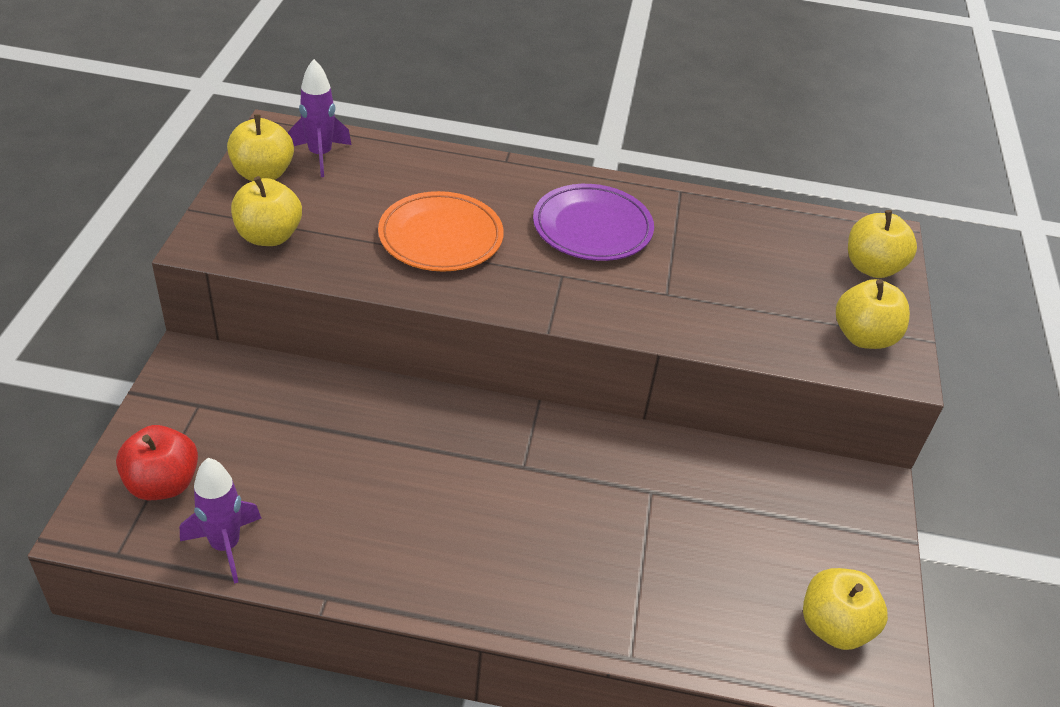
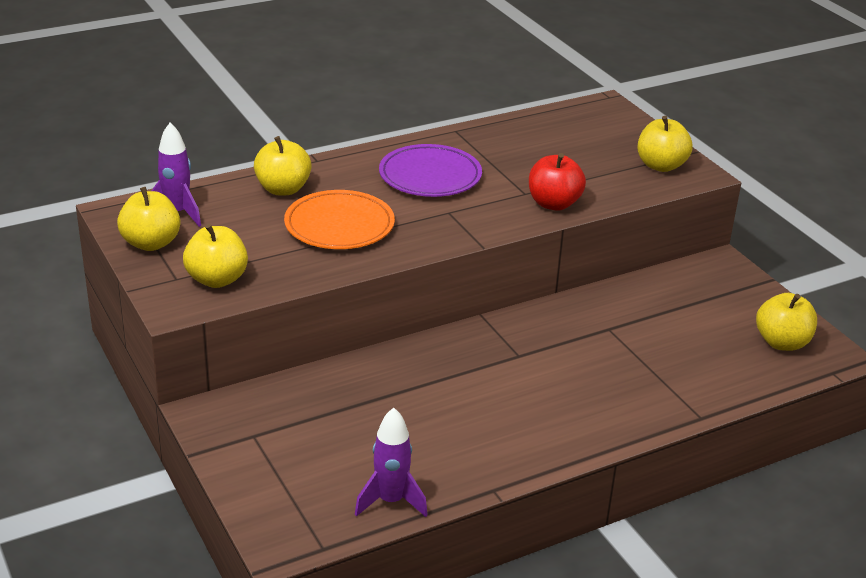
camera: 35 degrees left, 10 degrees down
(163, 484) = (296, 493): red apple -> red apple (554, 204)
(872, 267) = (620, 126): yellow apple -> yellow apple (283, 189)

